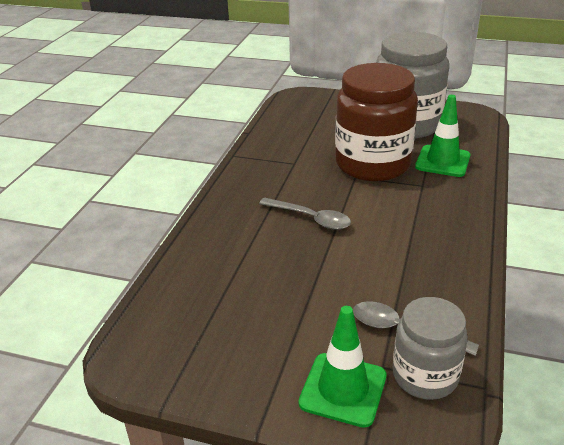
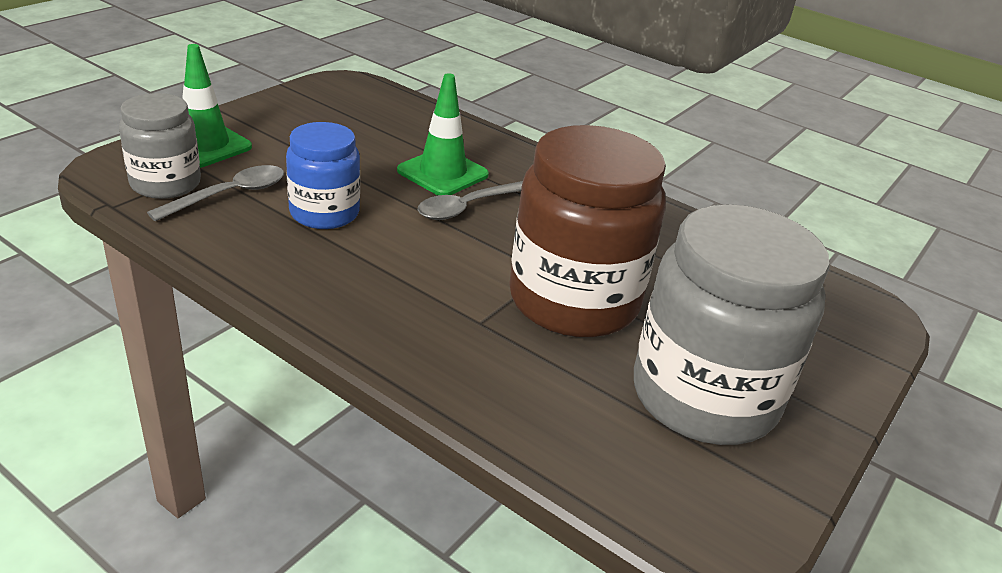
camera: 105 degrees right, 0 degrees up
(379, 273) = (324, 213): none -> blue jar
(442, 161) = (539, 377): green traffic cone -> green traffic cone (442, 173)

